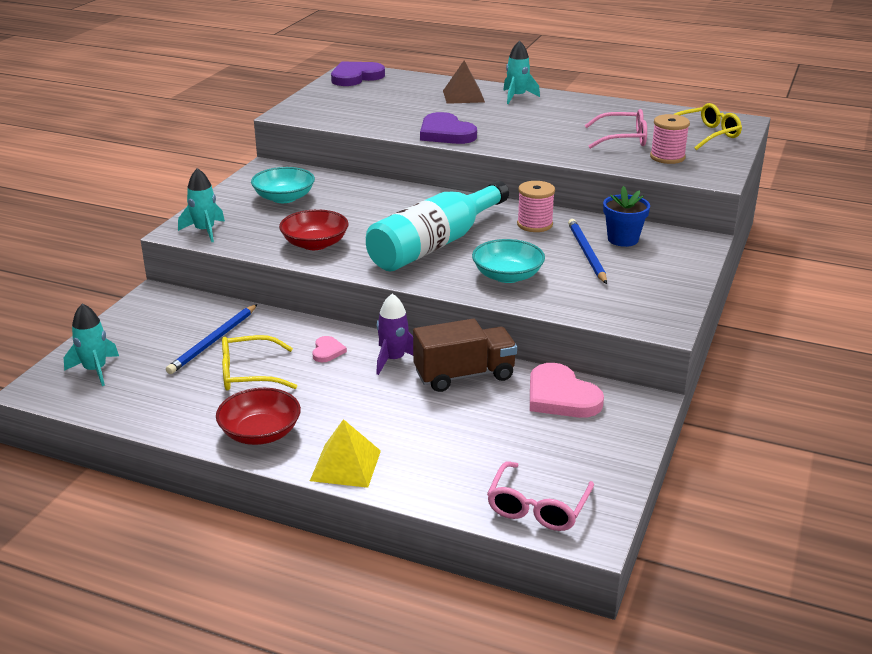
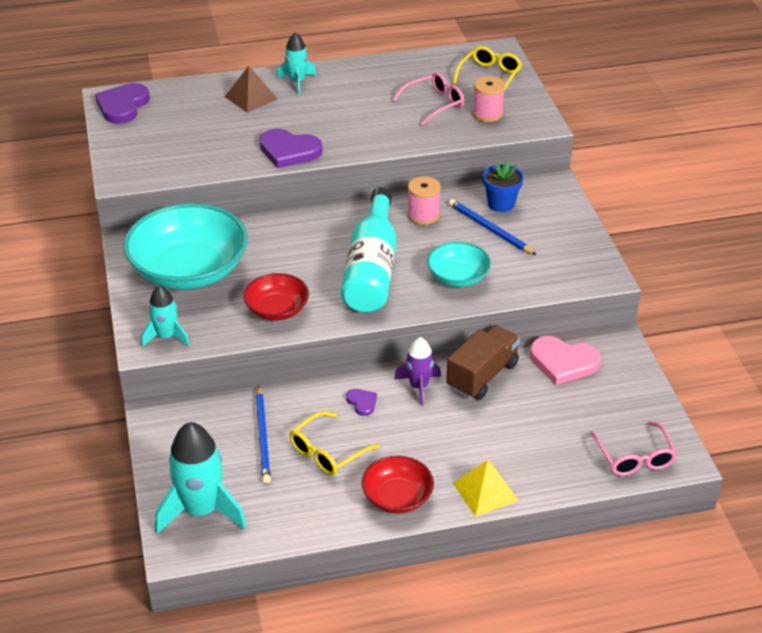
camera: 35 degrees left, 10 degrees up
(95, 370) = (201, 510): turquoise rocket -> turquoise rocket, size x1.72
(284, 198) = (189, 270): turquoise bowl -> turquoise bowl, size x1.93
(327, 351) = (362, 402): pink heart -> purple heart

